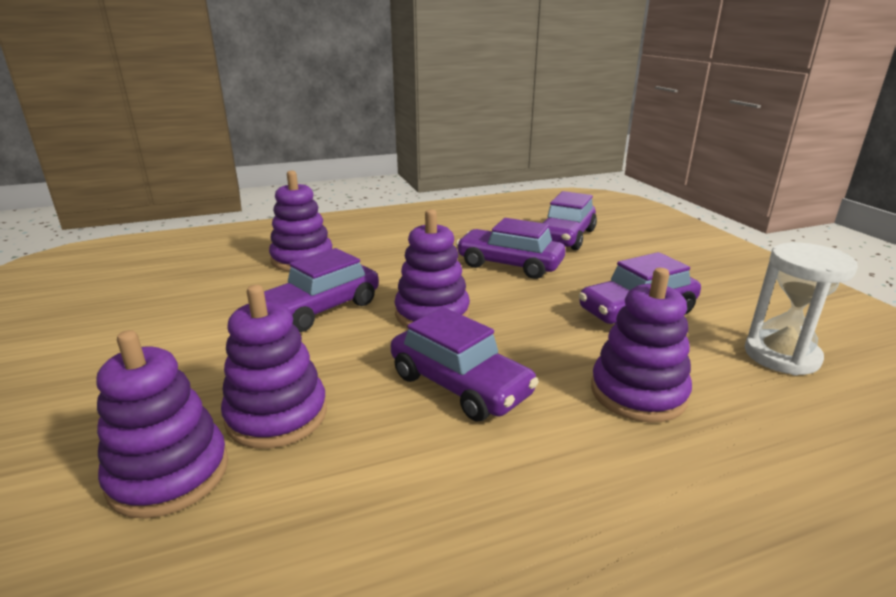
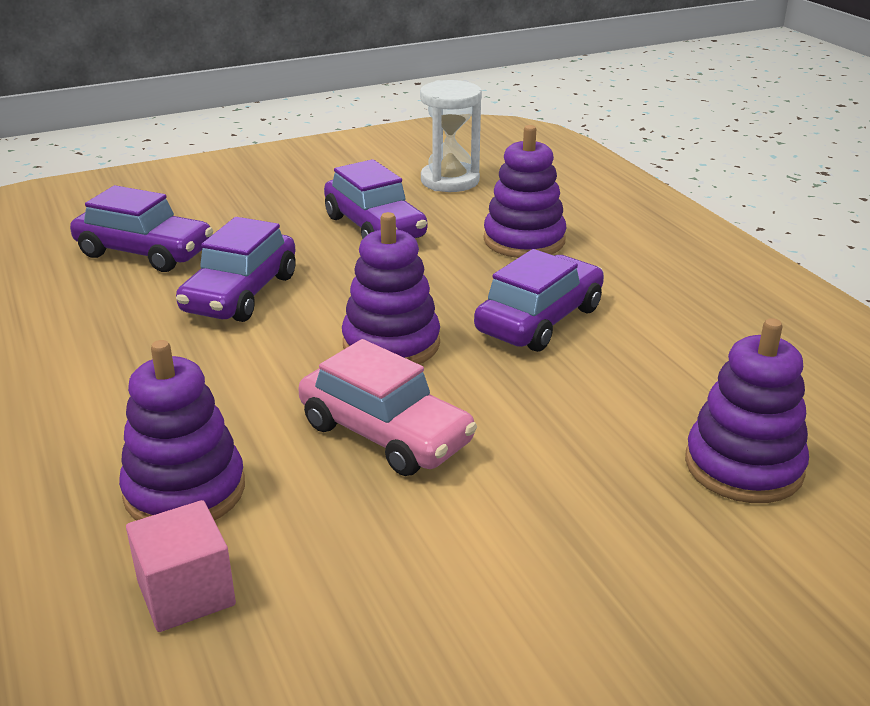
camera: 95 degrees left, 5 degrees up
(227, 263) = (186, 593): none -> pink cube
(277, 415) = (630, 420): purple stacking toy -> none
(321, 309) = (385, 433): purple car -> pink car

